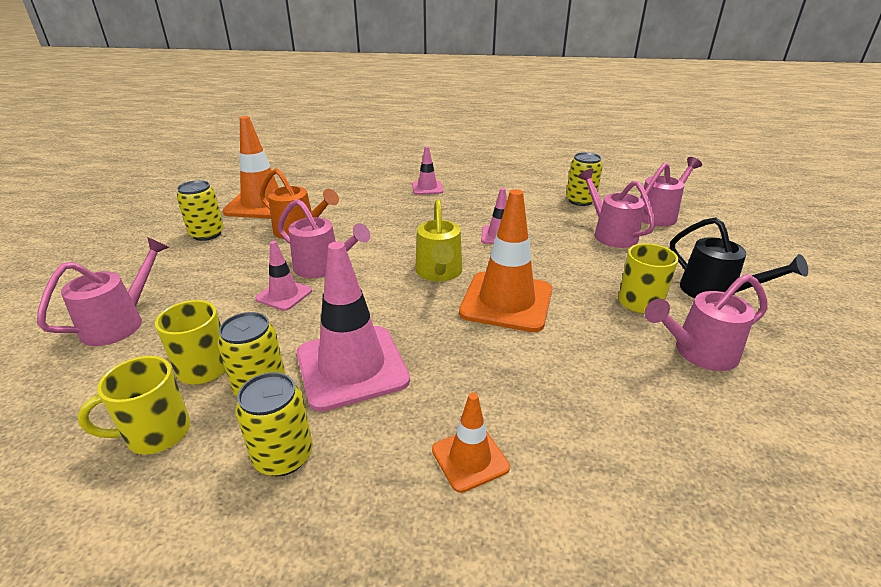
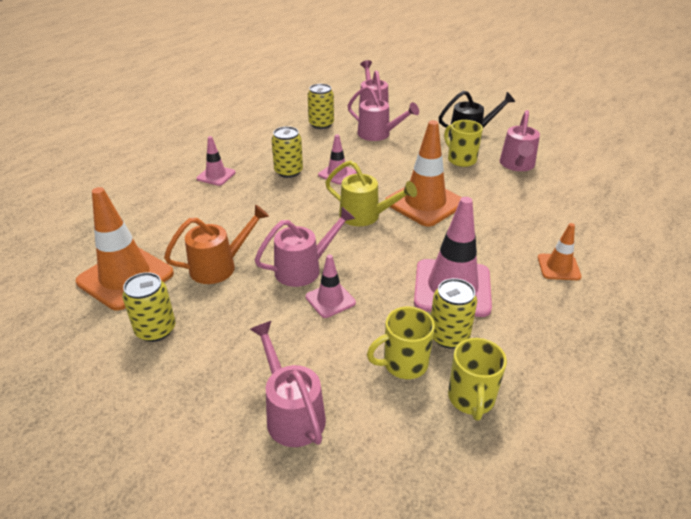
camera: 60 degrees left, 5 degrees up
(283, 456) = (524, 338): yellow can -> yellow can (288, 171)
(610, 234) = (378, 134): pink watering can -> pink watering can turned 150 degrees counterclockwise

